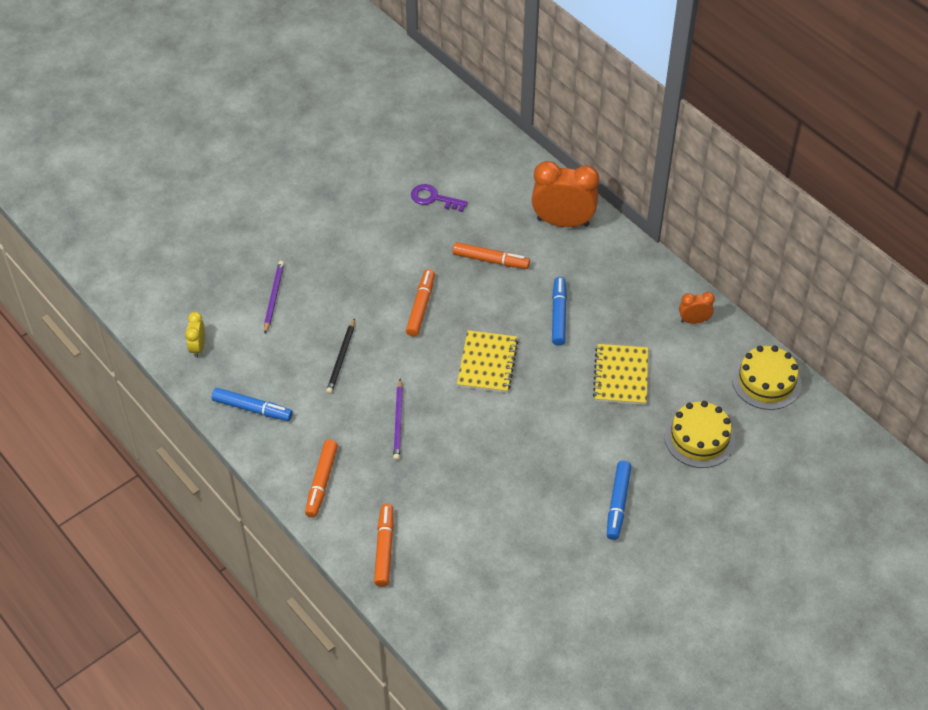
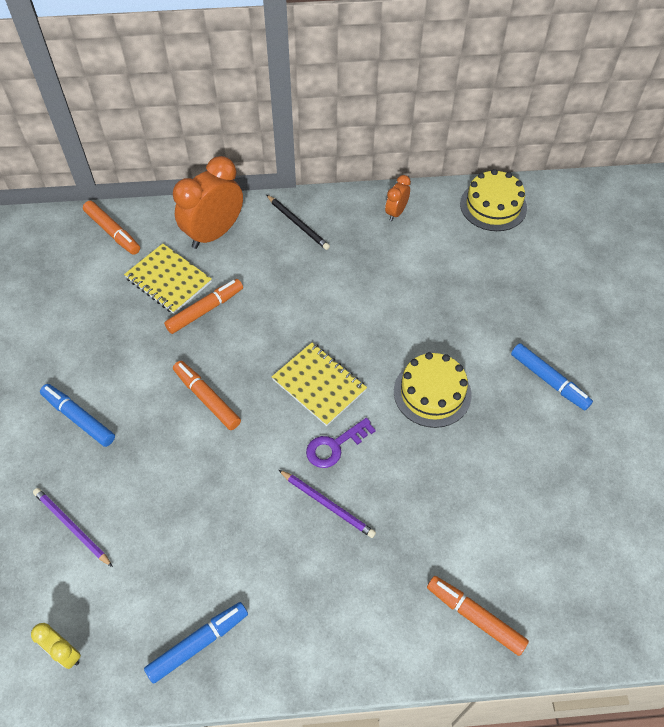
camera: 55 degrees left, 5 degrees up
(321, 482) = (349, 629): orange marker -> orange marker (113, 232)
(341, 358) = (207, 509): black pencil -> black pencil (298, 224)
(433, 198) = (91, 309): purple key -> purple key (334, 446)
(558, 315) = (311, 298): blue marker -> blue marker (79, 418)
(621, 376) = (413, 295): yellow notebook -> yellow notebook (168, 280)
(699, 438) = (518, 281): yellow cake -> yellow cake (432, 393)

